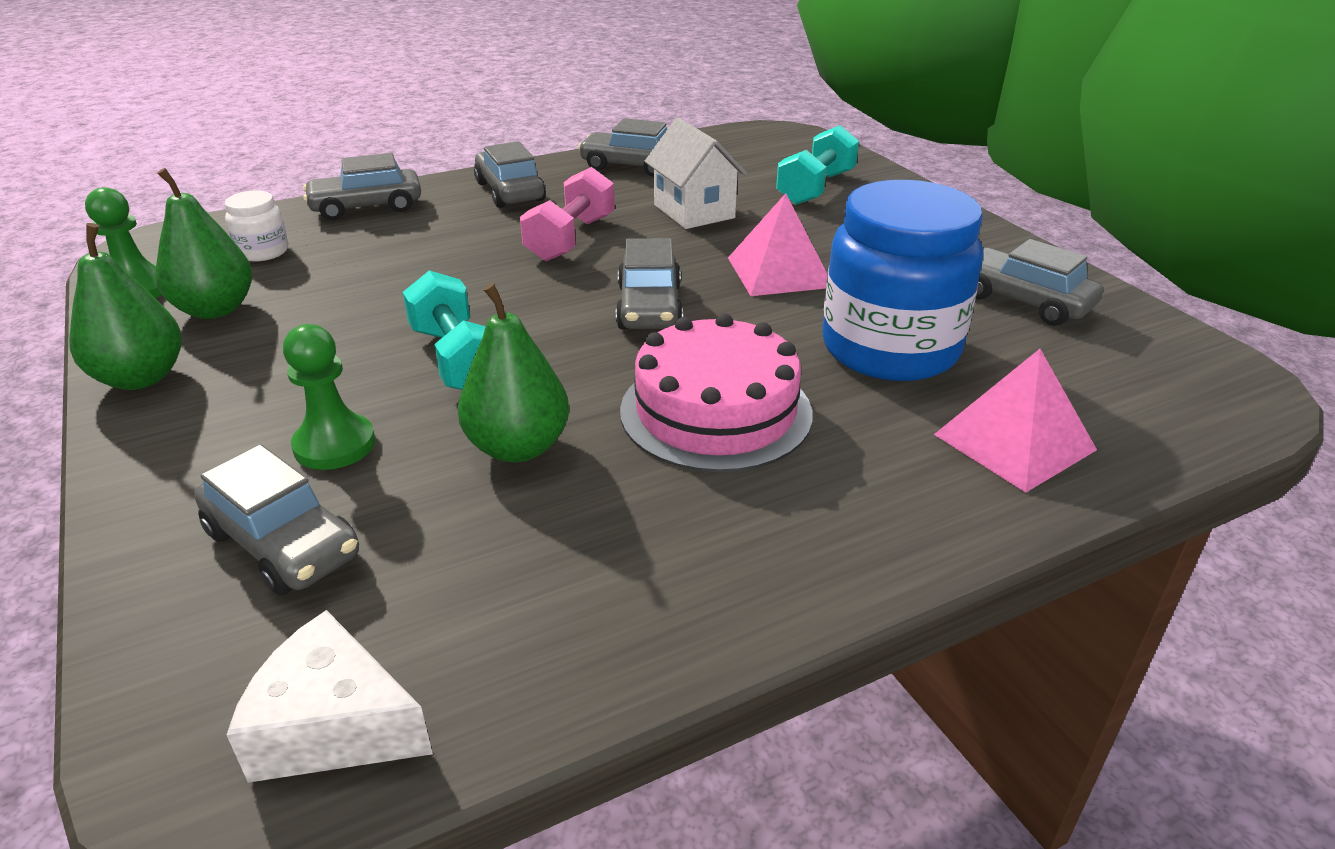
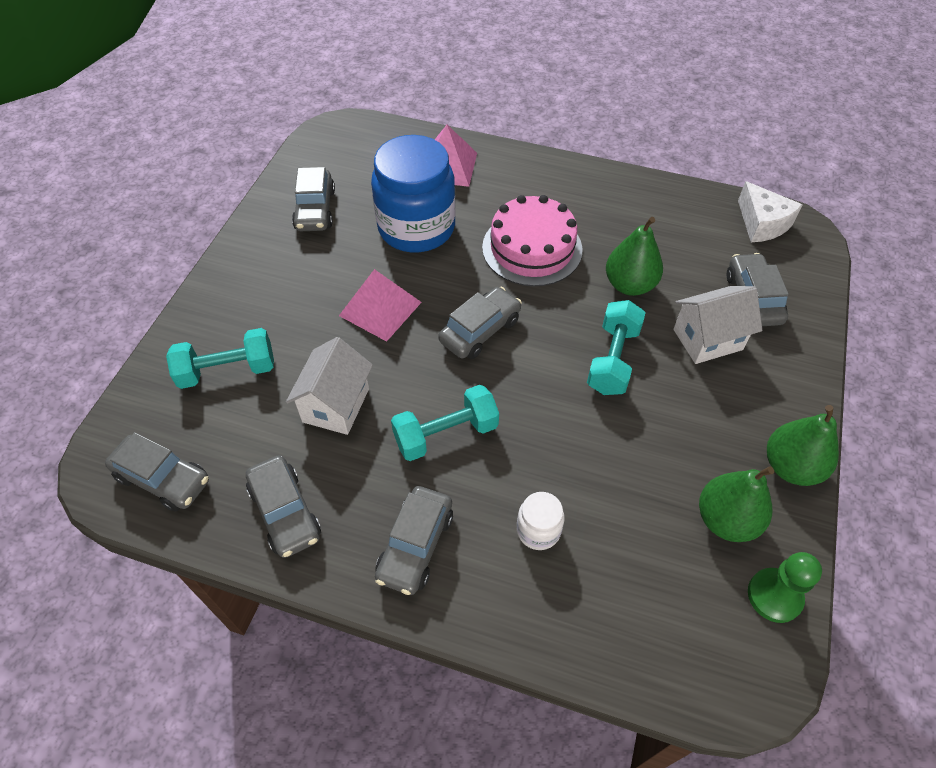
camera: 135 degrees left, 20 degrees up
(263, 252) = (663, 590): white jar -> white jar (538, 530)
(334, 445) = (707, 339): green pawn -> white house
(366, 207) = (542, 613): grey car -> grey car (163, 478)
(571, 239) = (446, 434): pink dumbbell -> turquoise dumbbell

